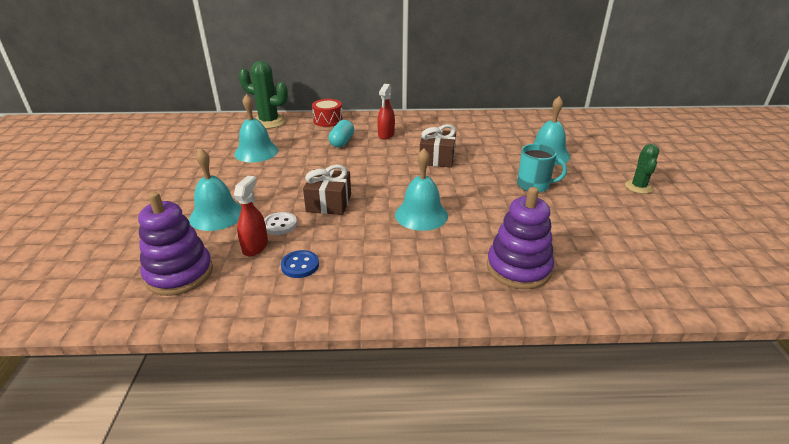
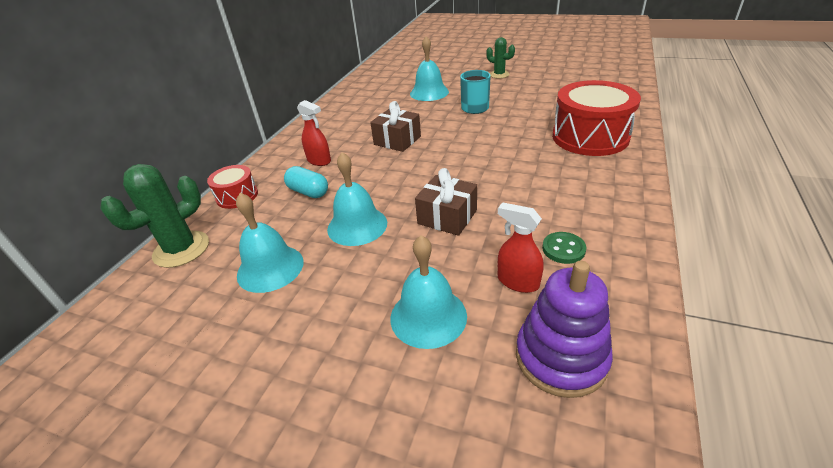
camera: 65 degrees left, 5 degrees up
(280, 225) = (477, 258): white button -> none
(300, 265) = (563, 249): blue button -> green button
(421, 215) = (497, 165): turquoise bell -> turquoise bell (357, 226)
(518, 268) = (590, 137): purple stacking toy -> red drum

